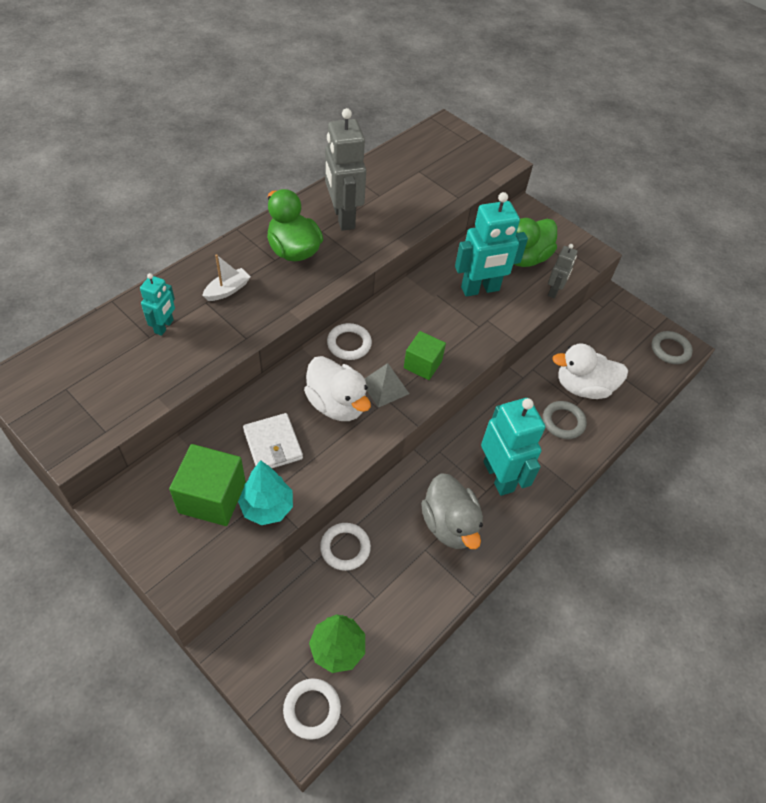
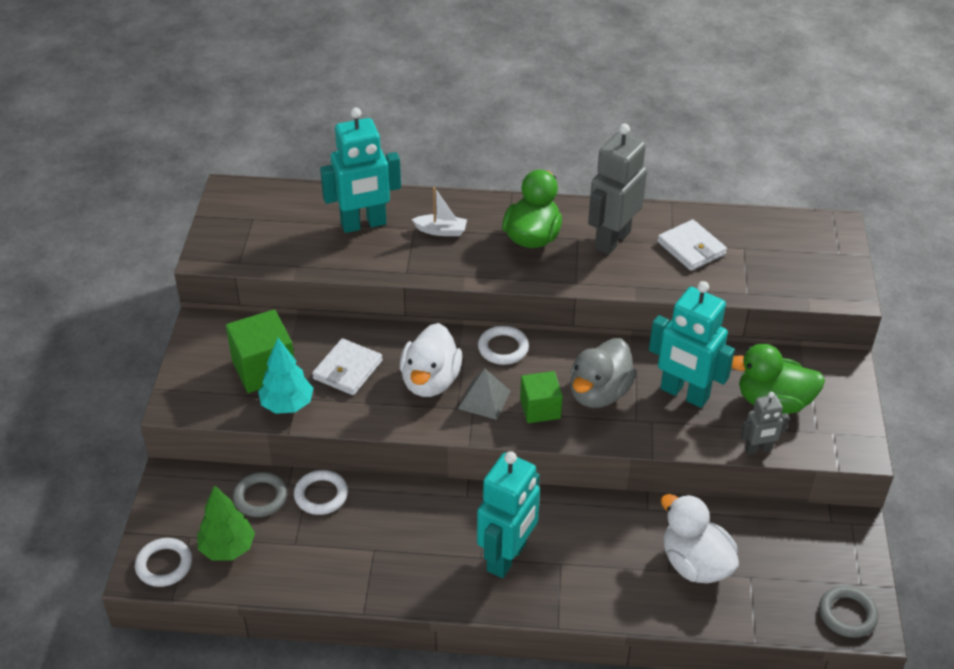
camera: 55 degrees right, 10 degrees down
(164, 326) = (363, 224): turquoise robot -> turquoise robot, size x1.88
(393, 191) = (691, 248): none -> white wallet
(449, 524) = (416, 552): grey duck -> grey duck (599, 393)
(563, 422) = (630, 572): grey ring -> grey ring (260, 497)

